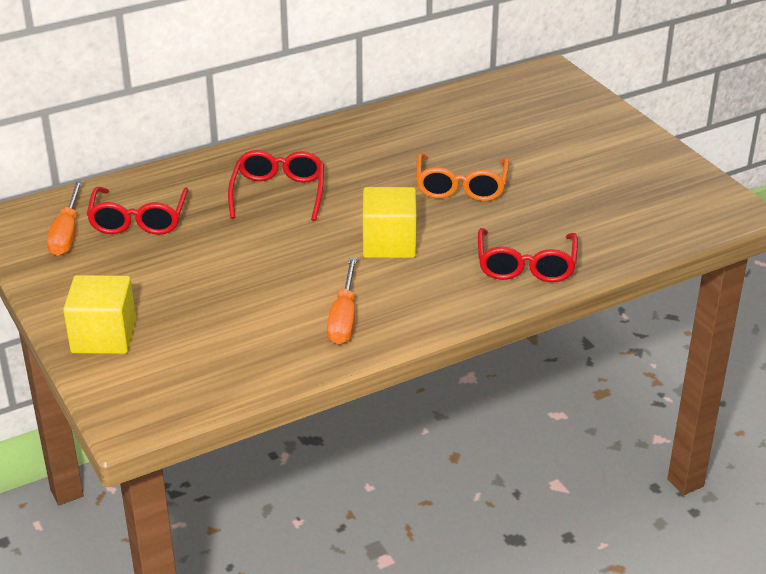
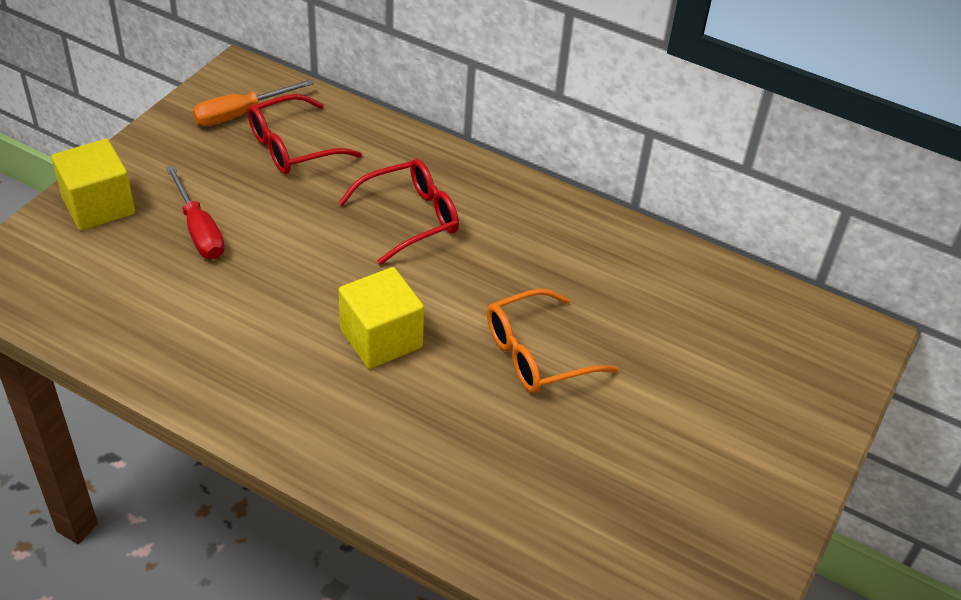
camera: 55 degrees right, 10 degrees up
(190, 293) = (199, 230): none -> red screwdriver
(344, 318) = (225, 357): orange screwdriver -> none
(526, 266) = (421, 473): red glasses -> none

